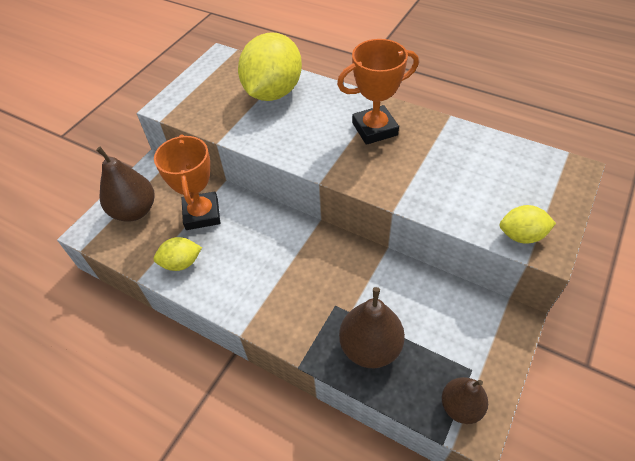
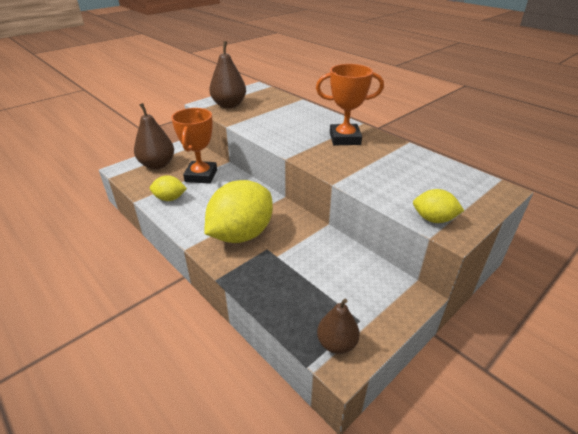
camera: 15 degrees right, 15 degrees down
(273, 92) = (282, 109): yellow lemon -> yellow lemon (241, 234)
(370, 347) = (280, 282): brown pear -> brown pear (229, 105)

